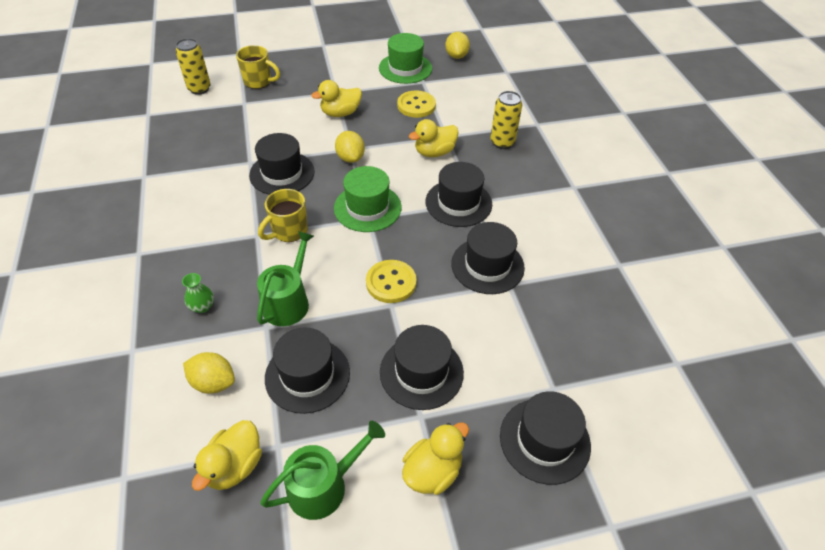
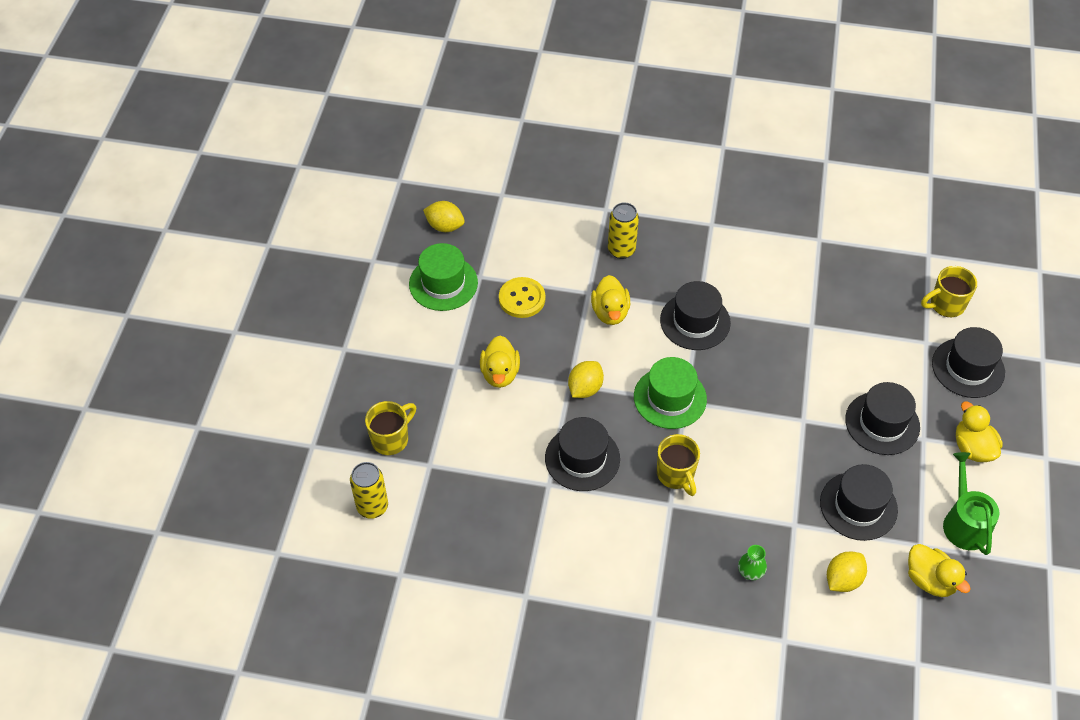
camera: 65 degrees left, 5 degrees up
(288, 301) = (770, 499): green watering can -> none
(350, 158) = (585, 388): yellow lemon -> yellow lemon turned 60 degrees counterclockwise
(391, 282) = (777, 411): yellow button -> none
(487, 265) = (784, 332): black hat -> none
(619, 396) = (946, 305): none -> yellow mug

